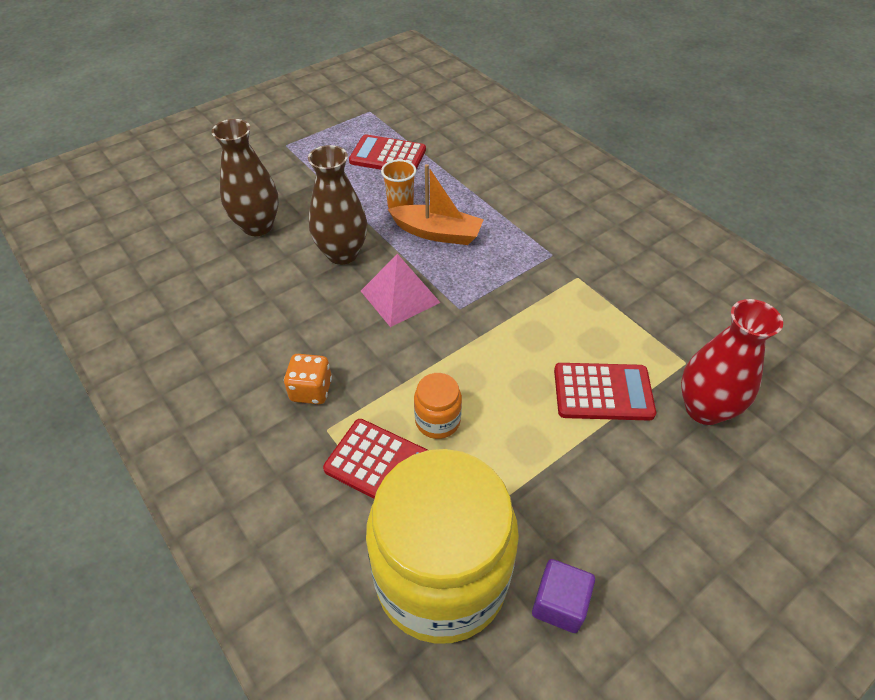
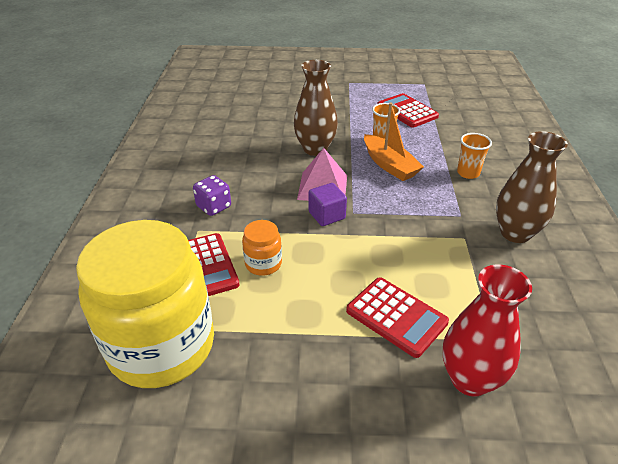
camera: 40 degrees right, 10 degrees down
(257, 226) = (284, 115): brown vase -> brown vase (515, 233)
(311, 390) = (214, 207): orange dice -> purple dice
(515, 203) = (468, 173): none -> orange cup
(559, 603) = (209, 415): purple cube -> purple cube (327, 215)

